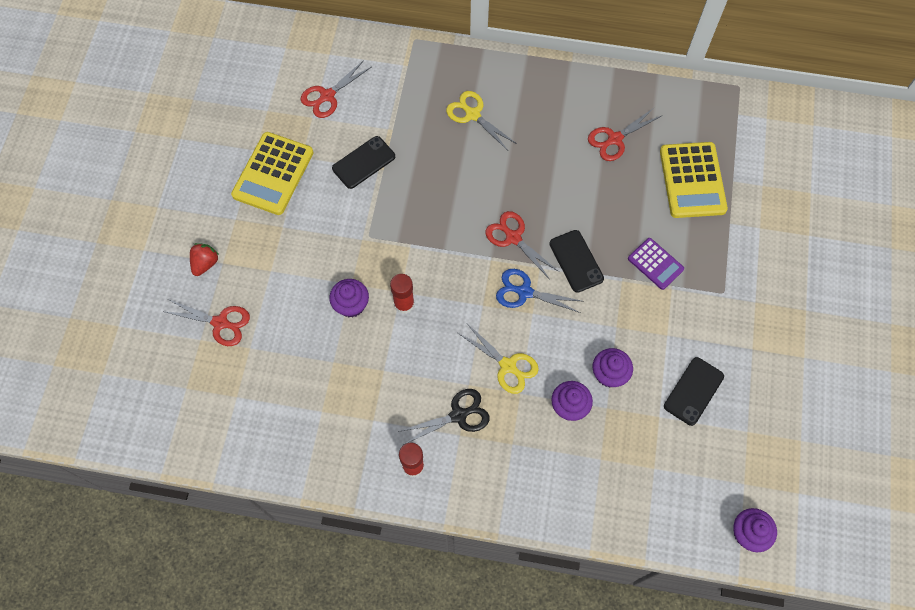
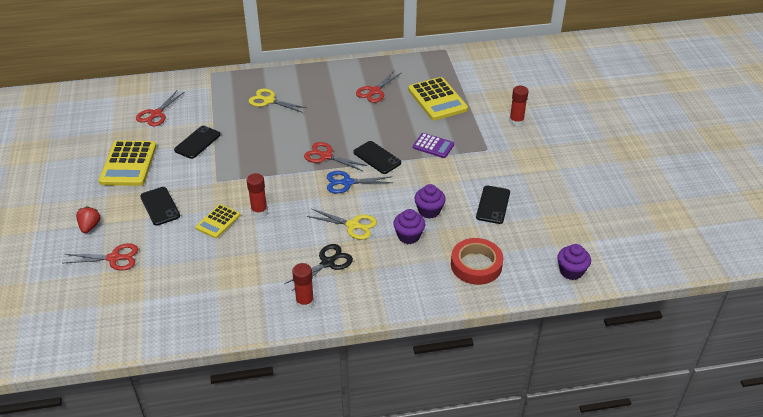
camera: 20 degrees left, 25 degrees down
(291, 257) = (160, 206): none -> black phone
(351, 305) = (218, 221): purple cupcake -> yellow calculator
(634, 481) = (476, 265): none -> red tape
(783, 254) = (516, 121): none -> red glue stick

